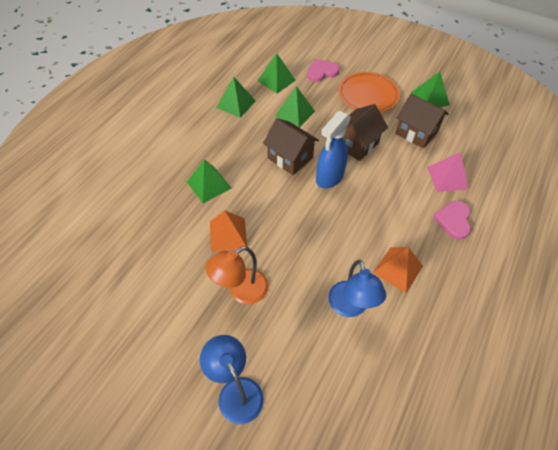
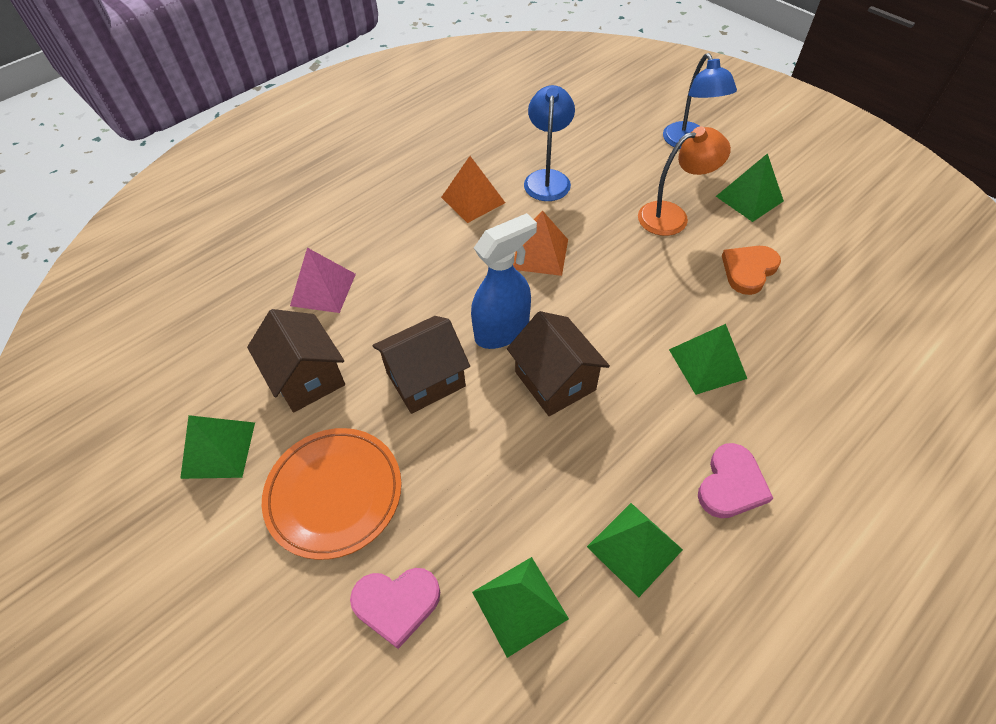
camera: 160 degrees left, 0 degrees up
(182, 254) = (748, 270): none -> orange heart
(228, 234) = (682, 282): orange pyramid -> orange pyramid (540, 254)
(295, 113) = (511, 483): green pyramid -> green pyramid (749, 198)
(453, 220) = (364, 234): pink heart -> pink heart (731, 484)

